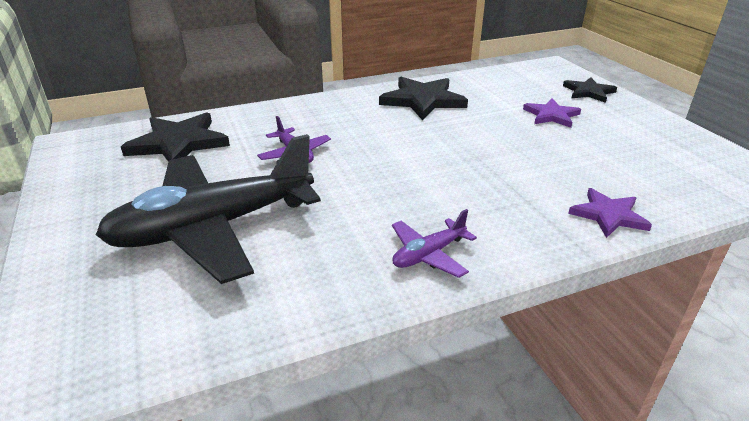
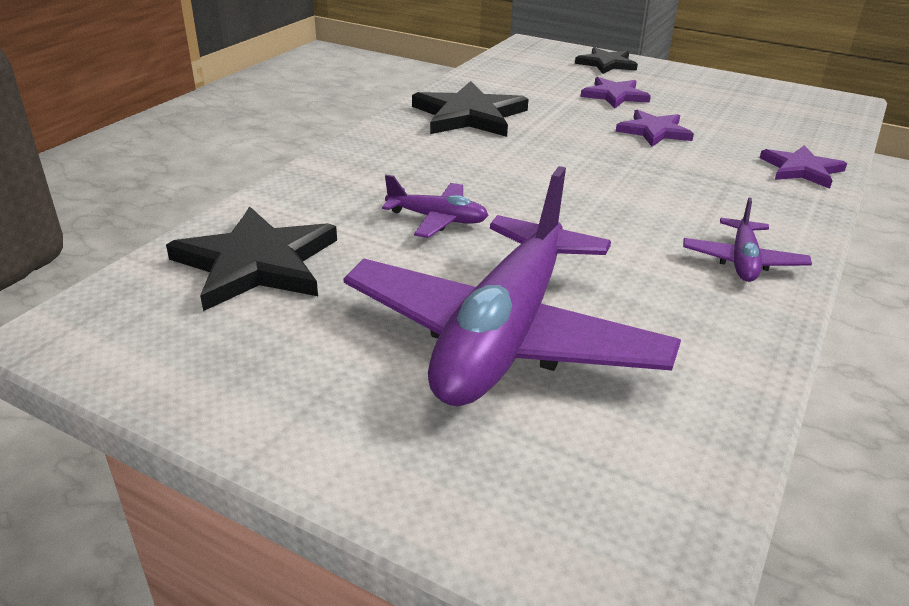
camera: 40 degrees left, 0 degrees up
(213, 227) = (504, 335): black plane -> purple plane
(534, 148) = (654, 131): none -> purple star

